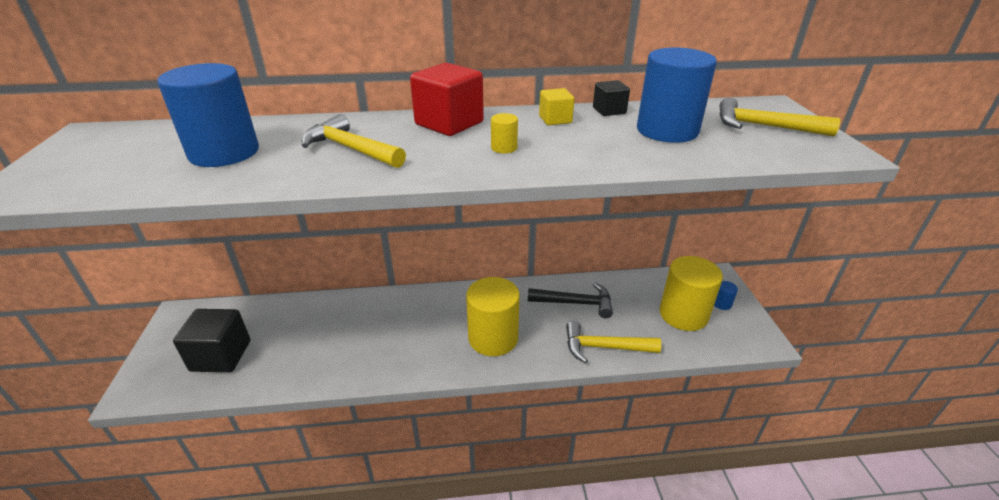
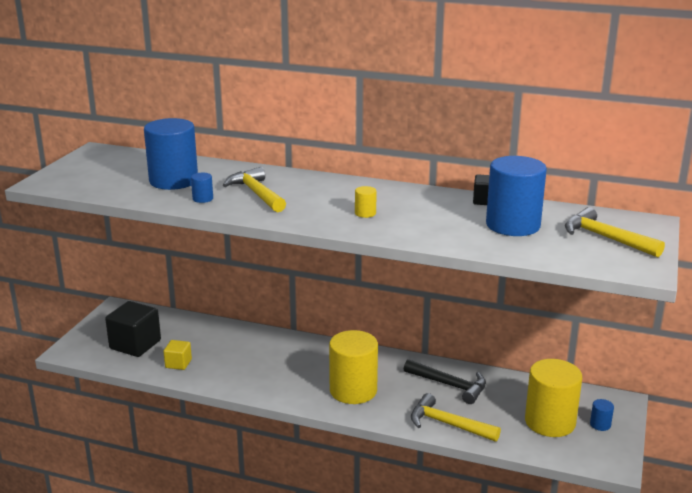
camera: 25 degrees right, 10 degrees down
(282, 169) = (203, 199): none -> blue cylinder
(449, 123) = (343, 188): red cube -> none
(555, 119) = (430, 200): yellow cube -> yellow cube (178, 363)

